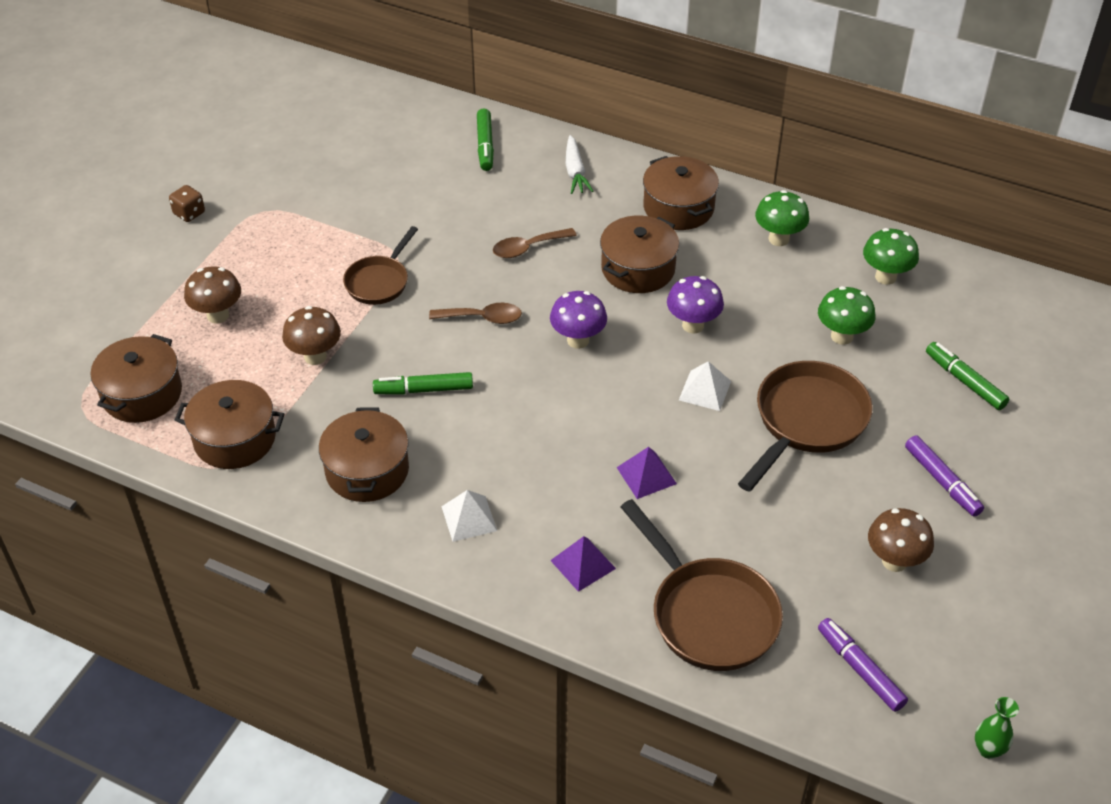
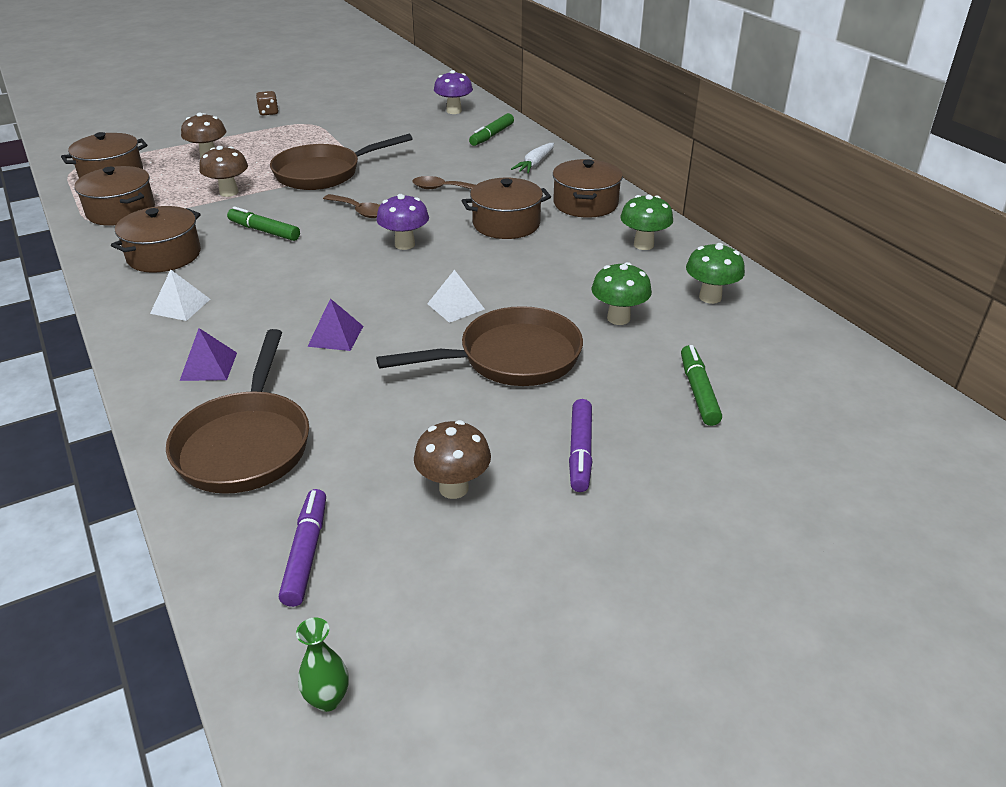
camera: 35 degrees right, 10 degrees down
(379, 281) = (323, 173): brown pan -> brown pan, size x1.64
(693, 325) = (502, 267): purple mushroom -> purple mushroom (454, 111)

